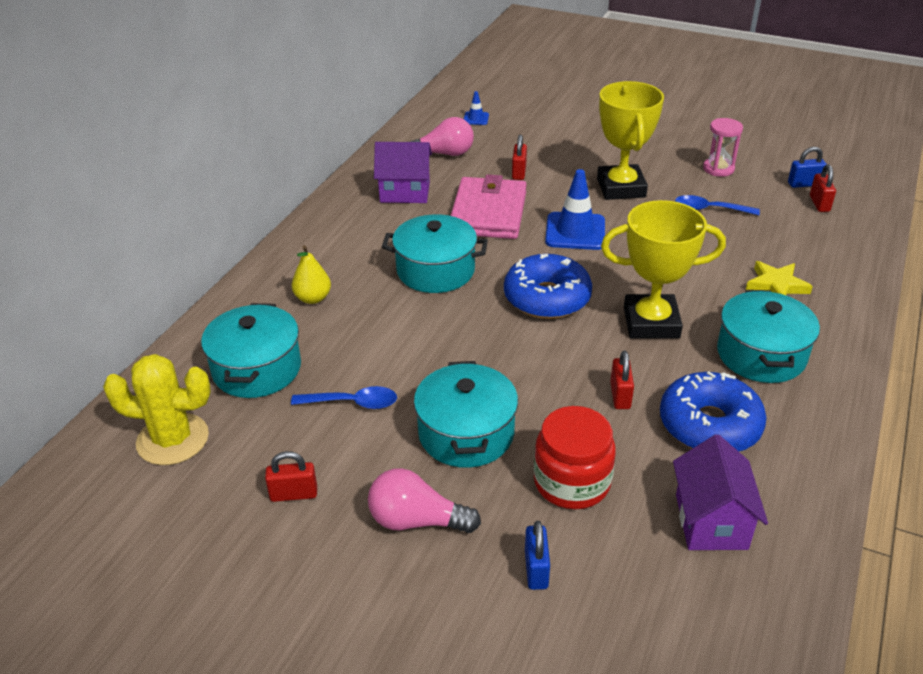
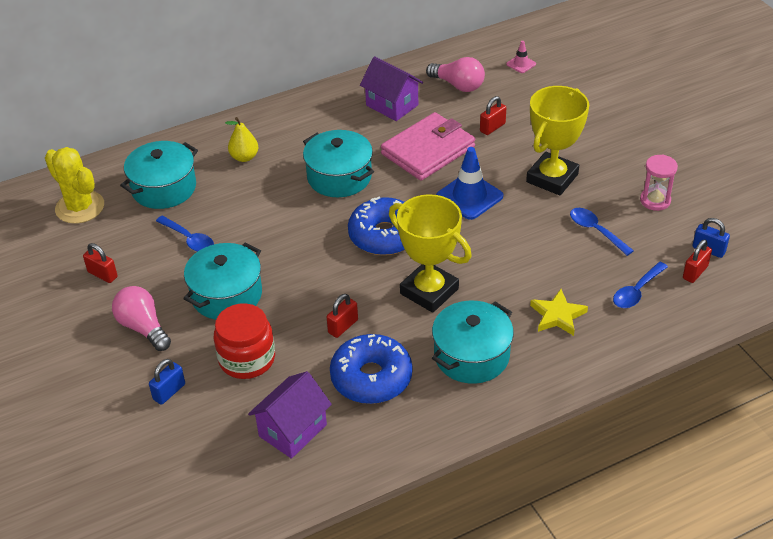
camera: 40 degrees right, 5 degrees up
(476, 118) = (521, 64): blue traffic cone -> pink traffic cone
(802, 237) = (636, 291): none -> blue spoon

